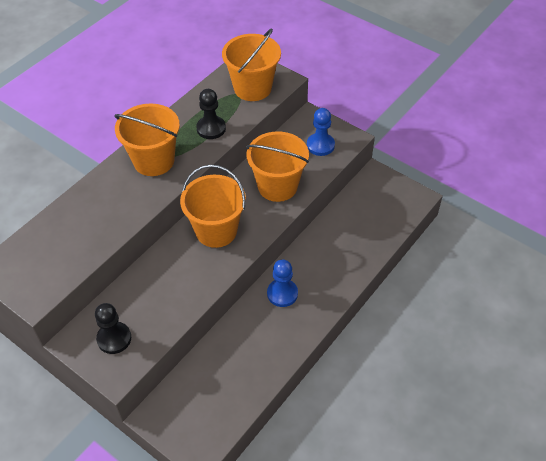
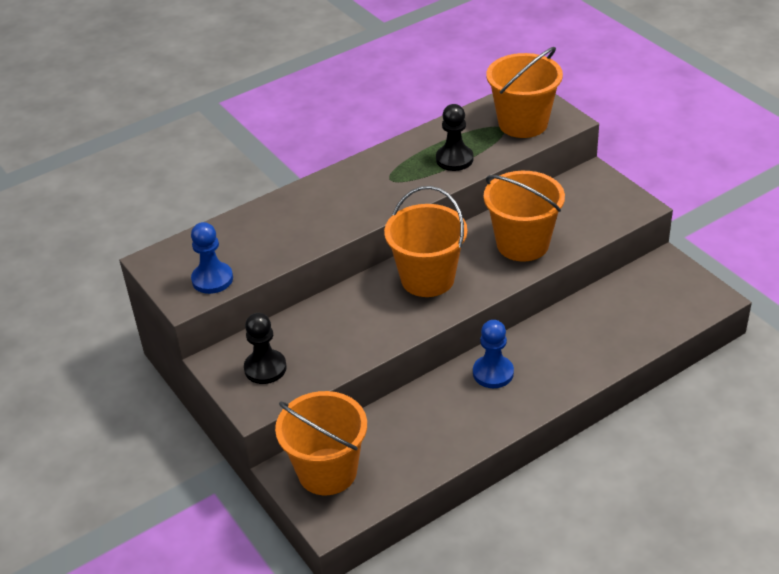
camera: 20 degrees right, 10 degrees down
(153, 161) = (372, 182): orange bucket -> orange bucket (327, 471)
(320, 145) = (595, 208): blue pawn -> blue pawn (212, 279)

